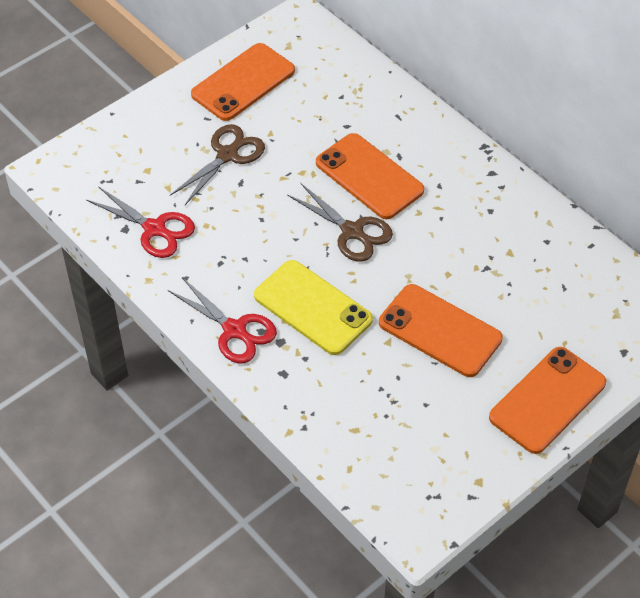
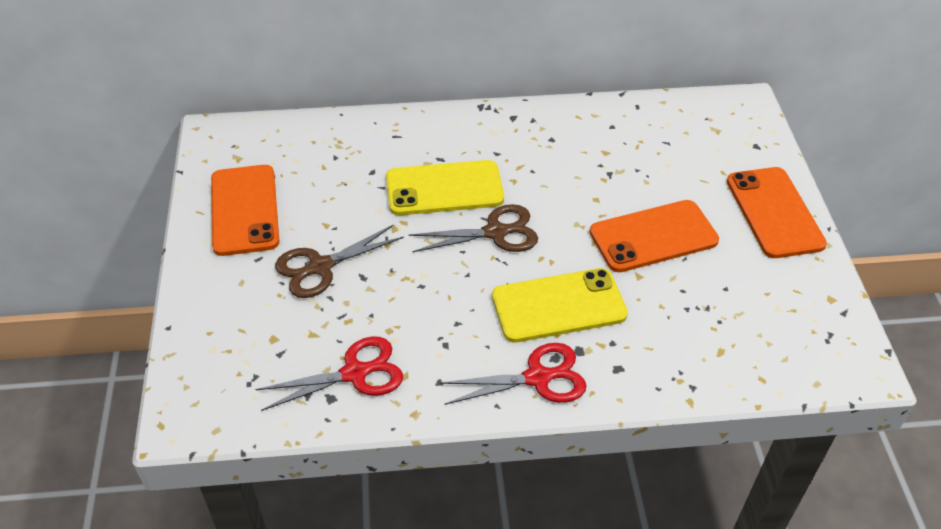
camera: 55 degrees left, 5 degrees down
(228, 154) = (319, 267): brown scissors -> brown scissors turned 105 degrees counterclockwise
(369, 176) = (444, 188): orange phone -> yellow phone

